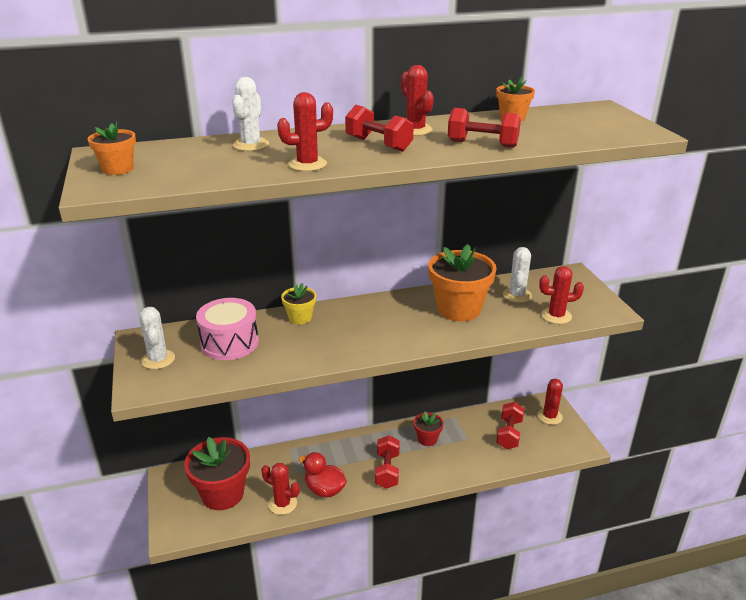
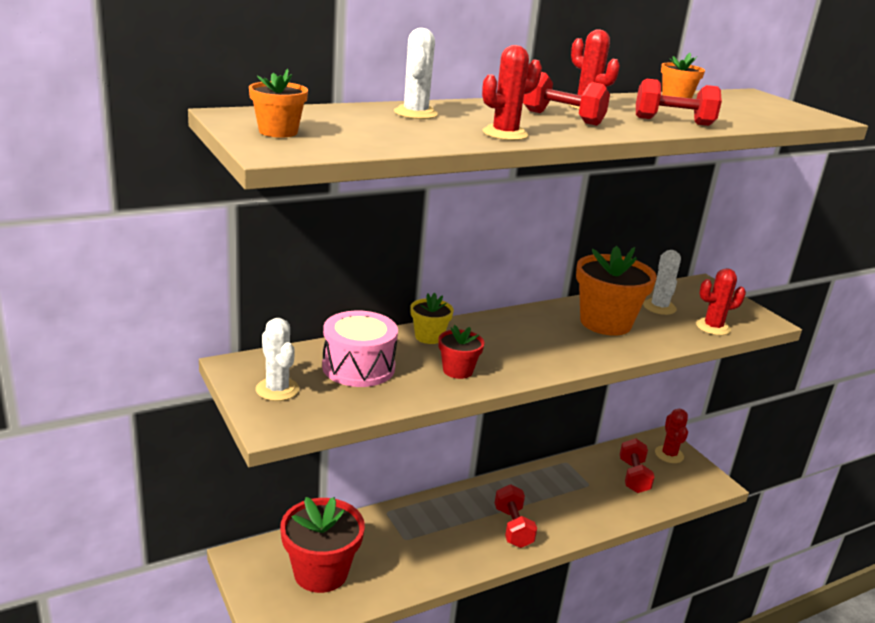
camera: 15 degrees left, 5 degrees down
(282, 504) = (402, 577): red cactus -> none
(324, 489) = (447, 556): red duck -> none
(427, 439) = (545, 488): red flower pot -> red flower pot (457, 370)

